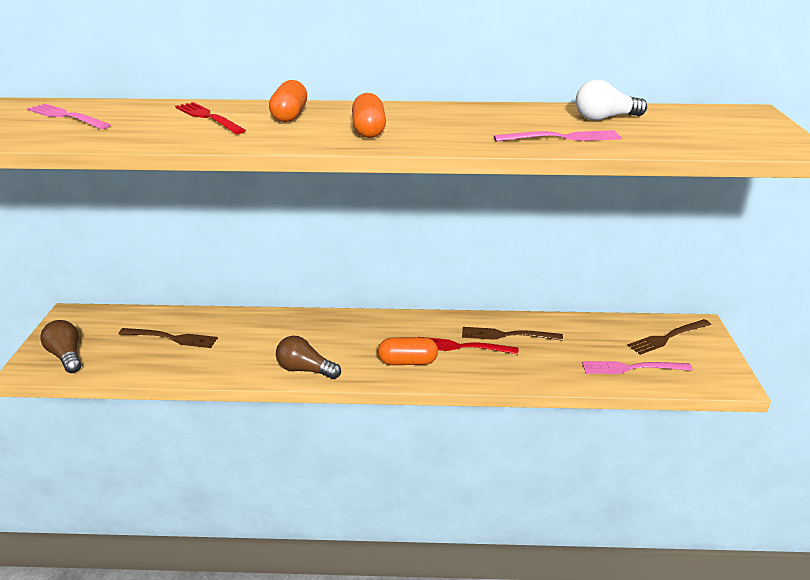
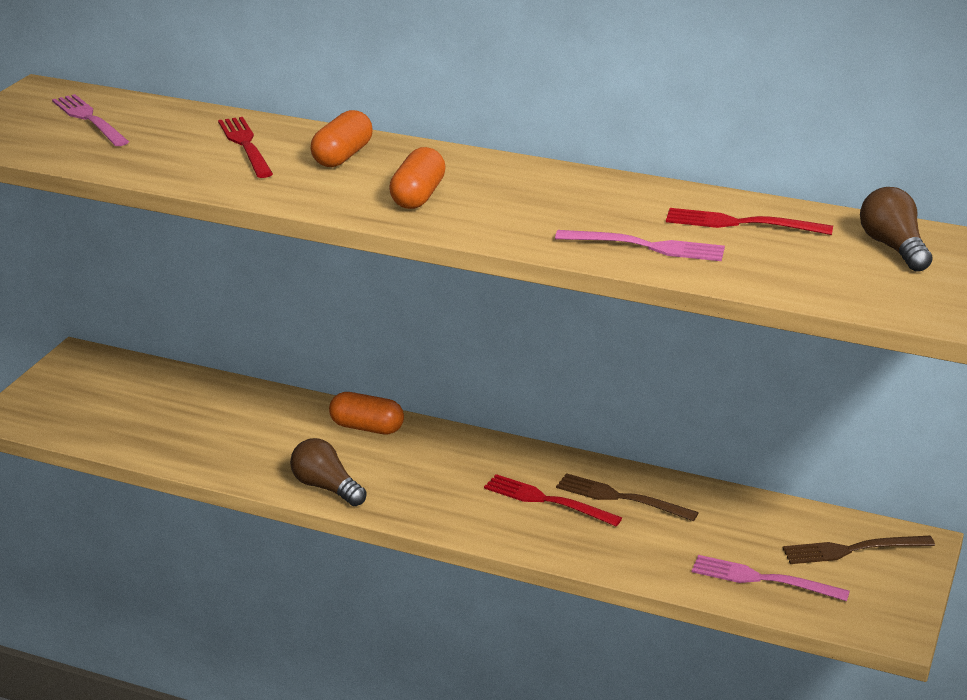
camera: 20 degrees right, 0 degrees up
(66, 356) = (54, 409): brown light bulb -> brown light bulb (893, 247)
(172, 338) = (186, 412): brown fork -> none
(407, 362) = (462, 505): orange capsule -> orange capsule (367, 427)
(605, 118) = (739, 223): white light bulb -> red fork

